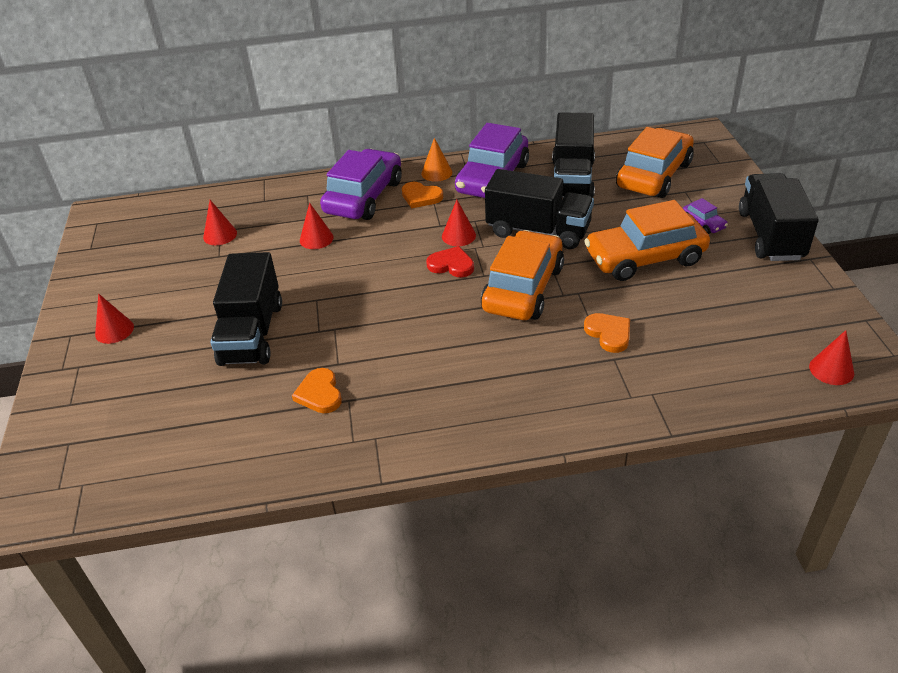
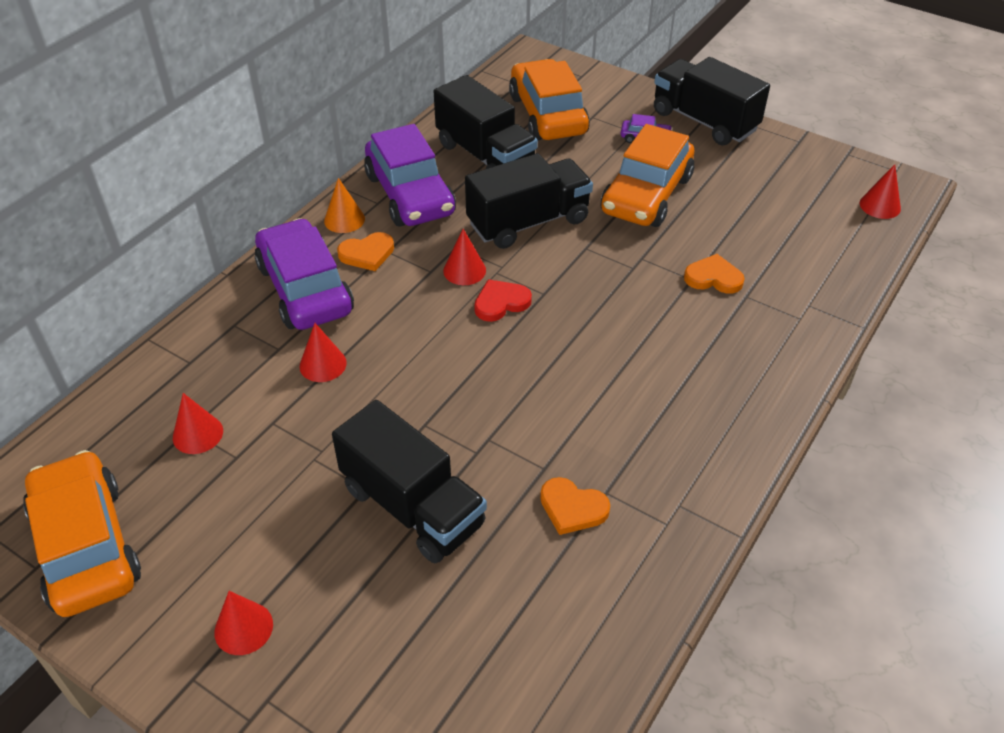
camera: 50 degrees left, 5 degrees up
(523, 288) = (594, 284): orange car -> orange car (86, 546)

